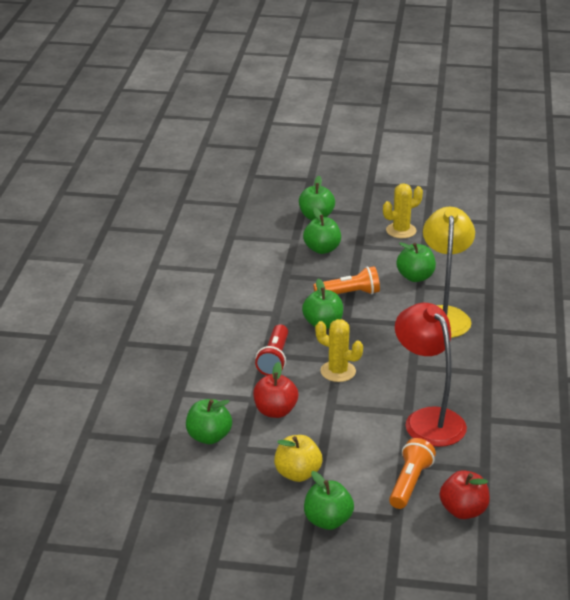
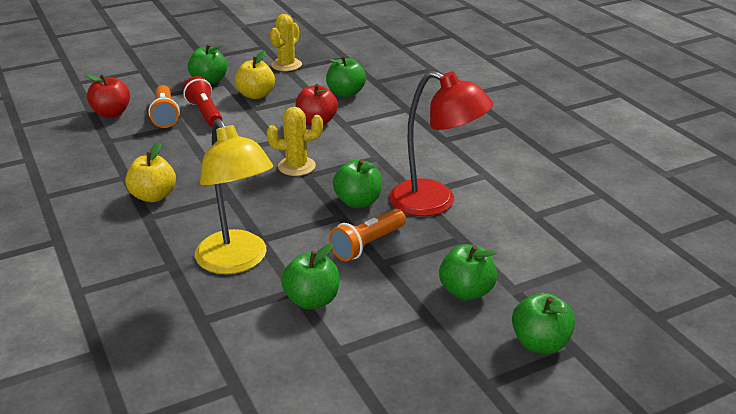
camera: 145 degrees right, 0 degrees up
(274, 359) = (364, 156): red flashlight -> red flashlight (205, 113)
(401, 231) = (401, 373): yellow cactus -> yellow cactus (286, 65)
(428, 419) = (180, 158): red lamp -> red lamp (435, 202)
(472, 389) = (153, 196): none -> yellow apple

